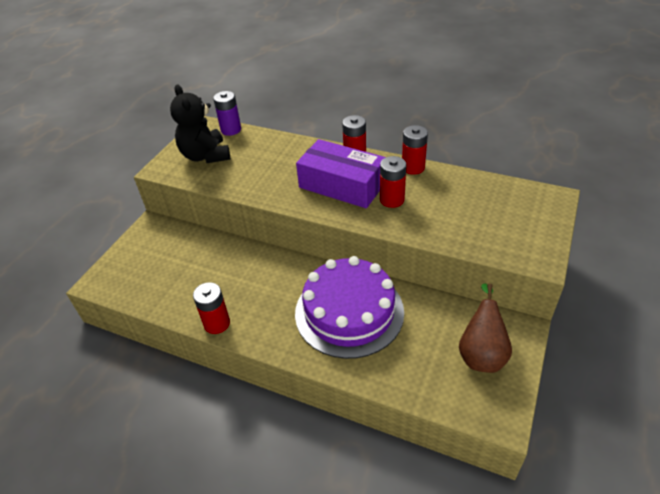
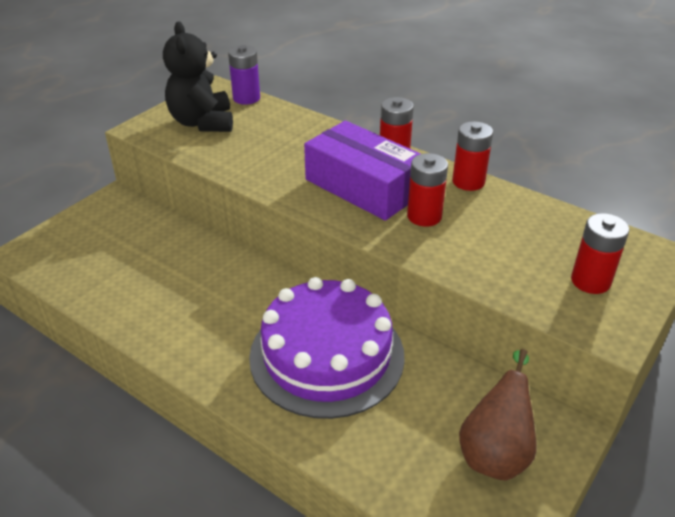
camera: 10 degrees right, 5 degrees down
(217, 323) = (147, 333): red battery -> red battery (590, 281)

